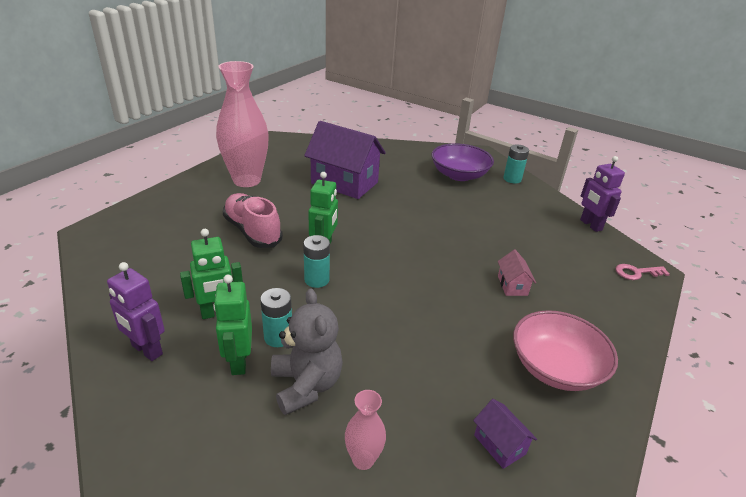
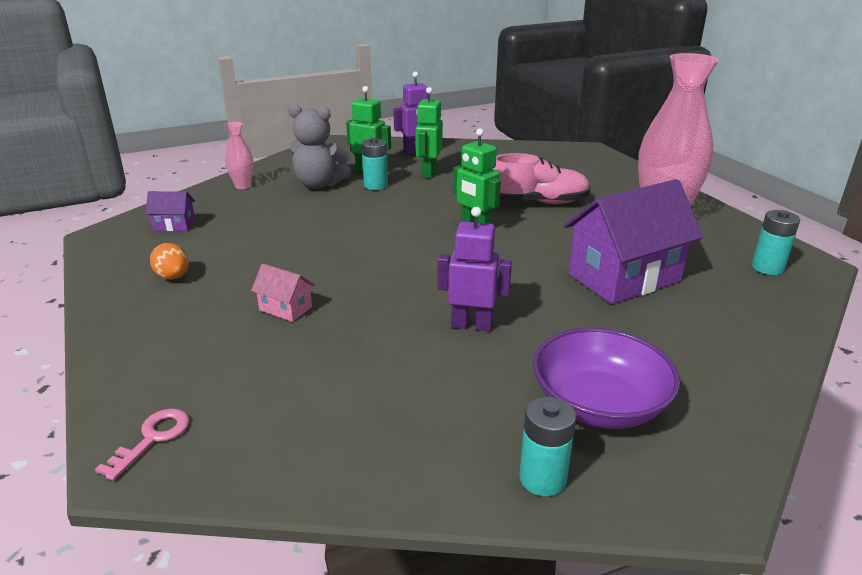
camera: 125 degrees right, 5 degrees down
(317, 280) = (426, 212): turquoise battery -> turquoise battery (767, 267)
(556, 367) = (173, 277): pink bowl -> orange egg
(590, 225) = (296, 482): purple robot -> purple robot (471, 325)

